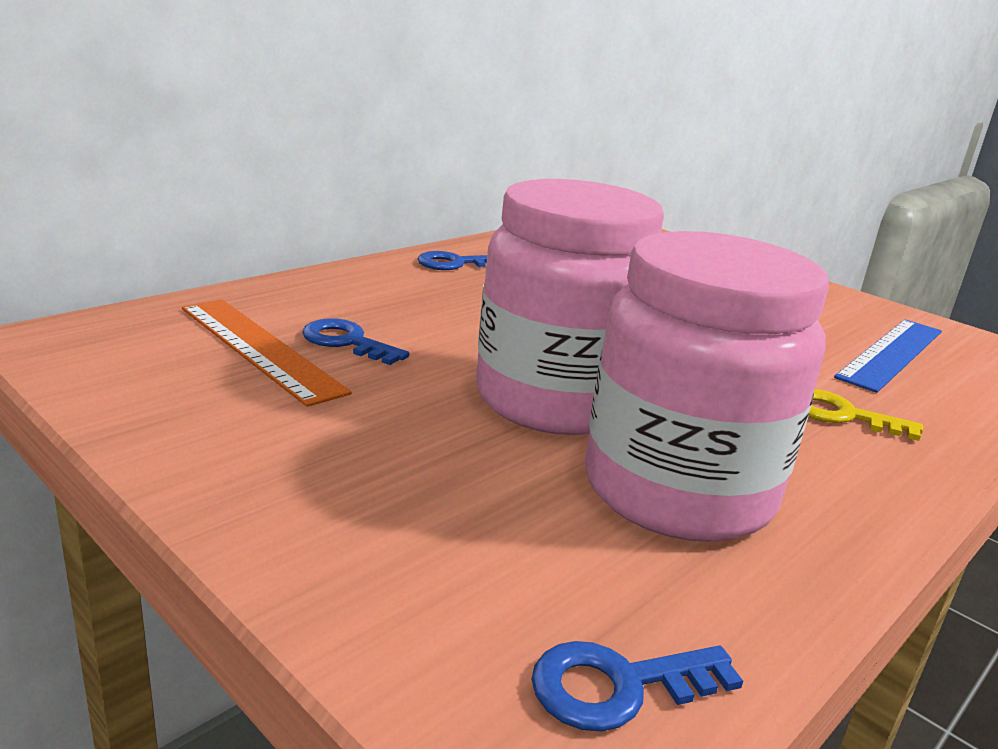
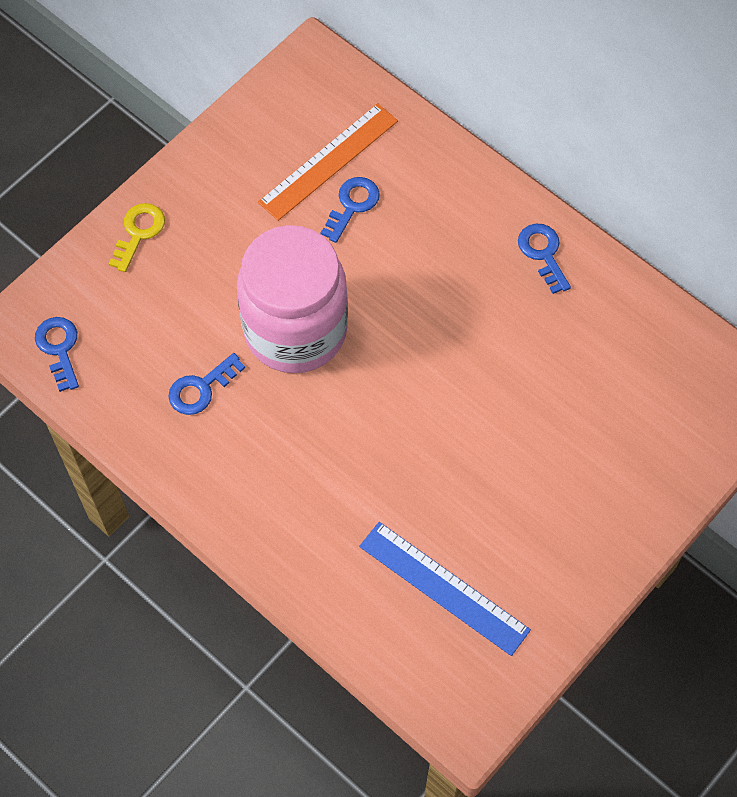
camera: 90 degrees right, 40 degrees up
(678, 491) = (201, 388): pink jar -> blue key
(842, 415) = (315, 508): yellow key -> yellow key (138, 232)

